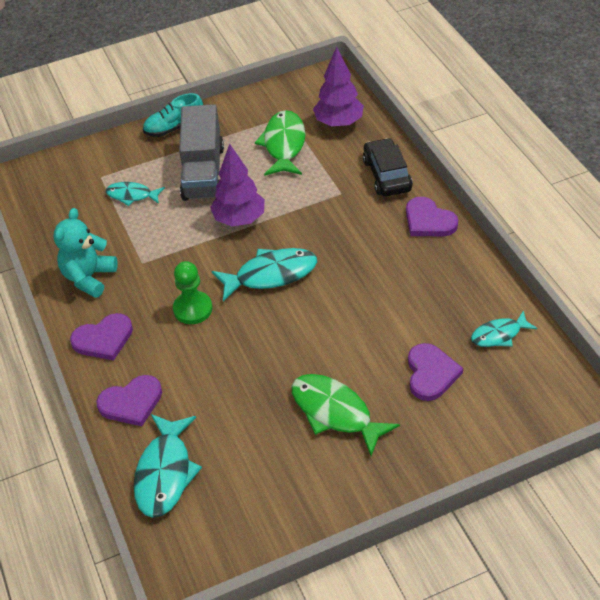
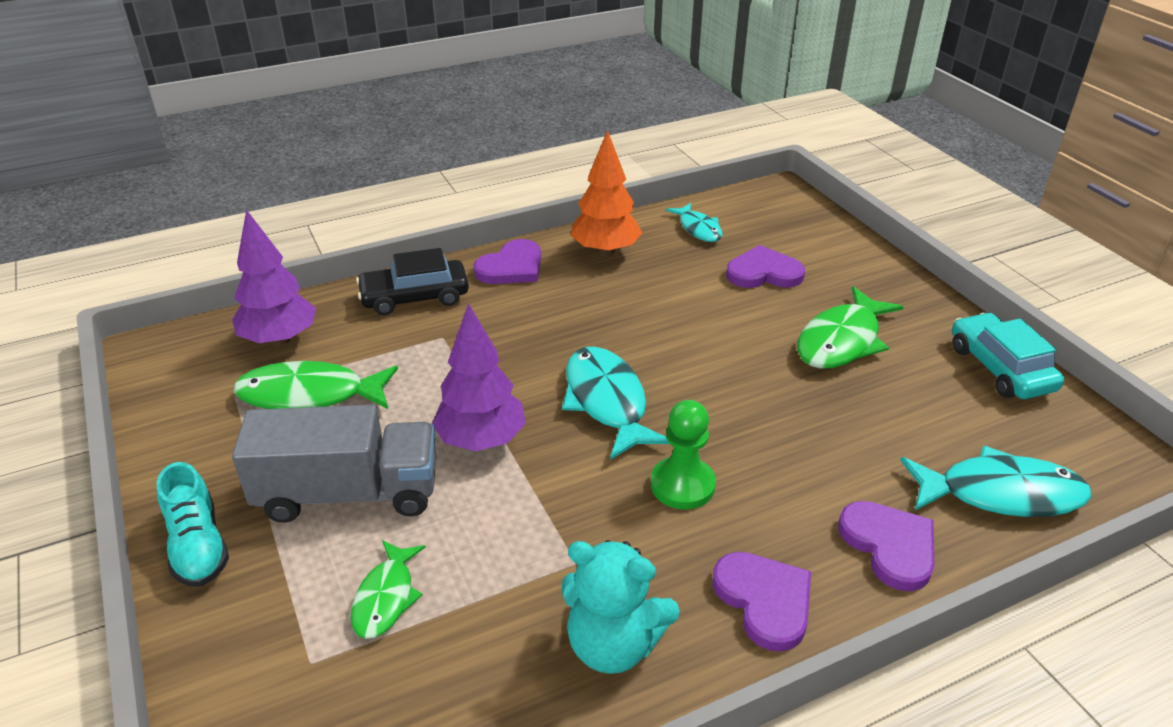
camera: 95 degrees left, 10 degrees down
(132, 195) = (386, 597): turquoise fish -> green fish
(298, 513) = (1000, 368): none -> turquoise car
(456, 273) = (605, 251): none -> orange tree

